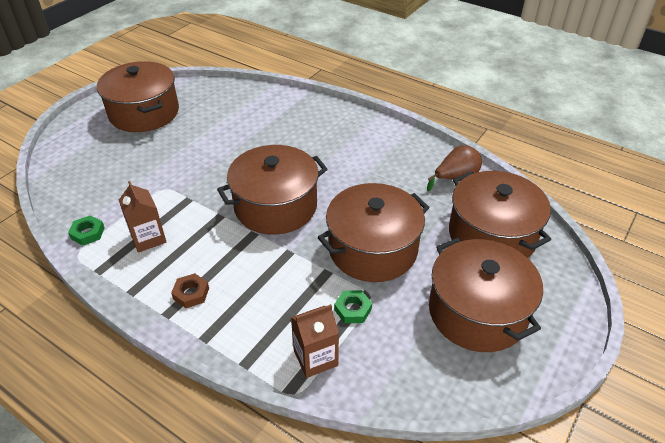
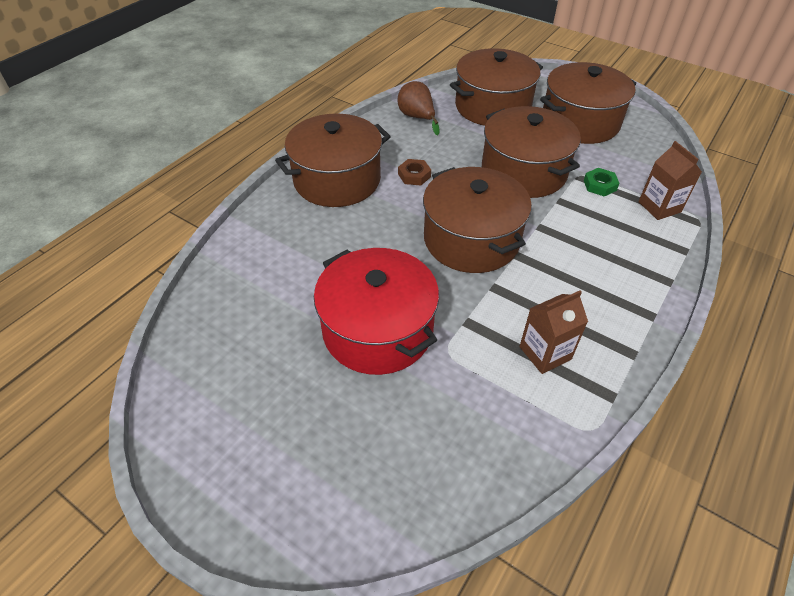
camera: 90 degrees left, 5 degrees up
(88, 233) = (549, 427): green nut -> none
(144, 113) = (249, 414): brown pot -> brown pot (337, 180)
(191, 157) = (377, 330): none -> red pot
(191, 293) = (618, 299): brown nut -> brown nut (414, 175)

